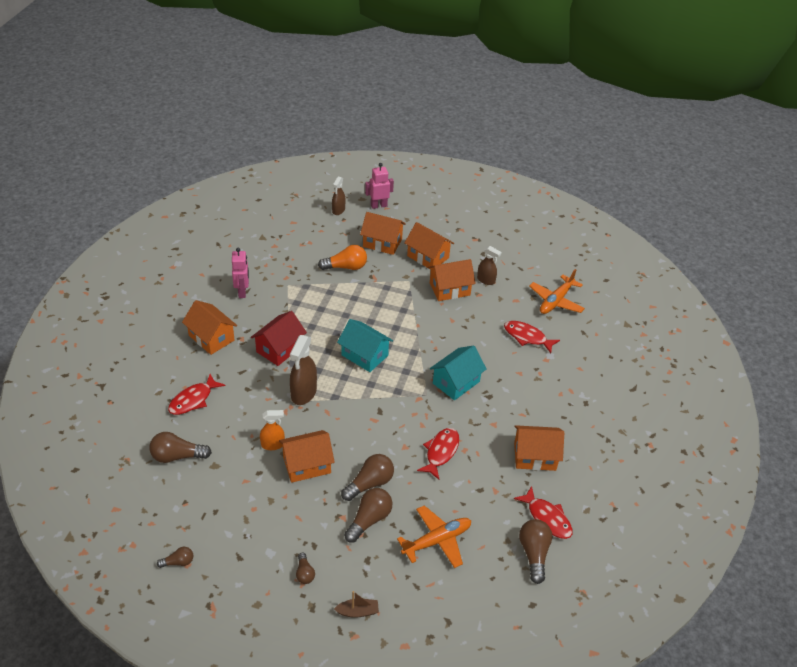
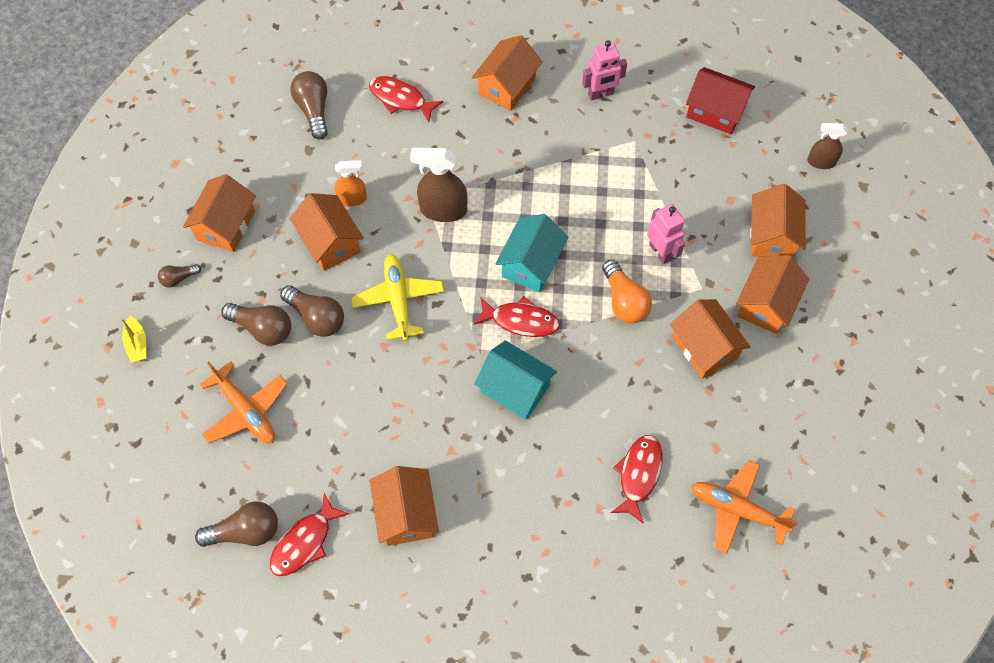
camera: 80 degrees right, 20 degrees up
(178, 562) = (175, 156): brown light bulb -> none
(265, 532) = (226, 225): none -> orange house
(273, 445) = (352, 199): orange spray bottle -> orange spray bottle turned 75 degrees counterclockwise
(279, 349) = (511, 163): red house -> red house (715, 111)
(346, 267) = (698, 201): orange light bulb -> orange light bulb (624, 301)
(357, 611) = (137, 344): brown boat -> yellow boat
(370, 432) = (398, 300): none -> yellow plane
(378, 205) = (857, 212): pink robot -> pink robot (660, 252)
(441, 452) = (385, 391): red fish -> red fish (520, 321)
(486, 280) = (745, 396): brown spray bottle -> none

